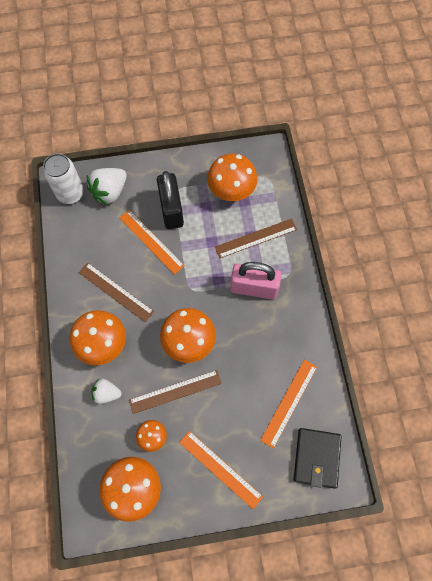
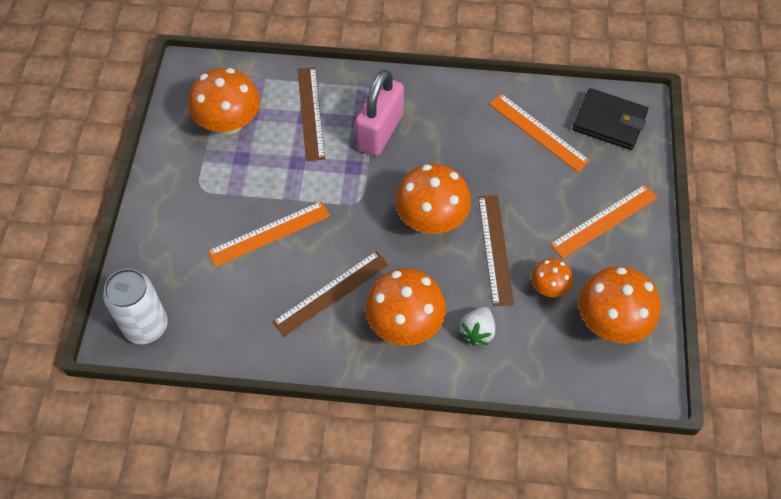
camera: 75 degrees left, 10 degrees down
(110, 192) = (167, 271): white strawberry -> none
(171, 210) = (229, 199): black padlock -> none

